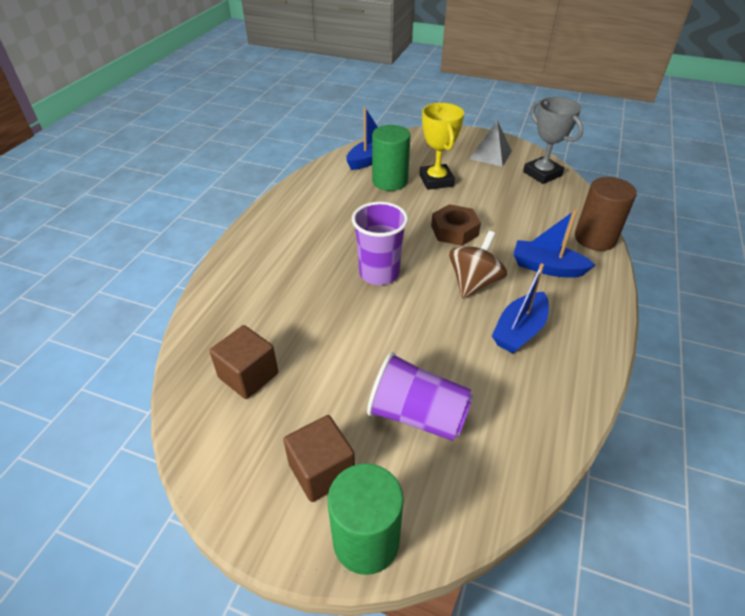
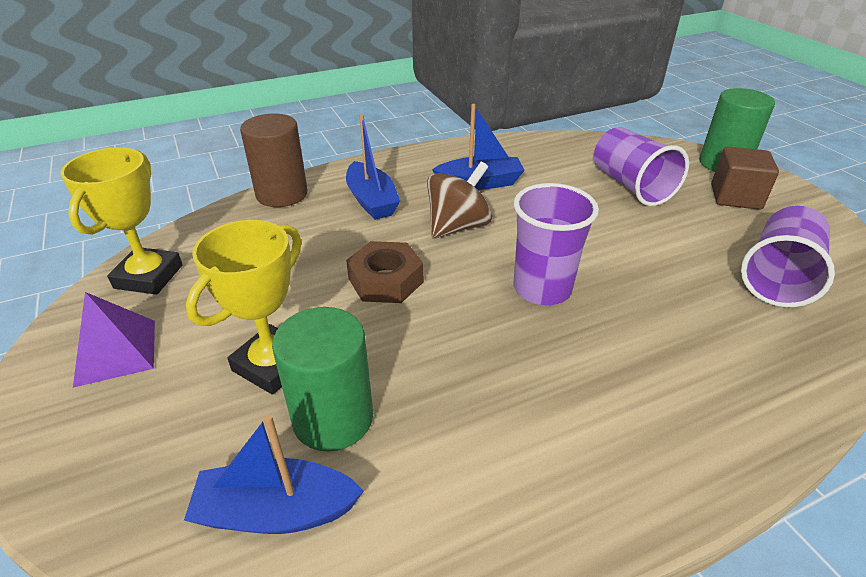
camera: 135 degrees left, 5 degrees down
(248, 375) = (777, 277): brown cube -> purple cup
(474, 283) = (457, 226): brown spinning top -> brown spinning top turned 150 degrees clockwise
(491, 155) = (116, 352): grey pyramid -> purple pyramid
(542, 174) = (148, 276): grey trophy -> yellow trophy

